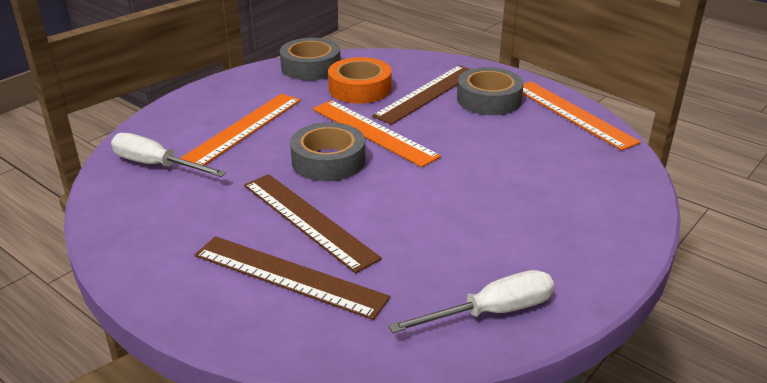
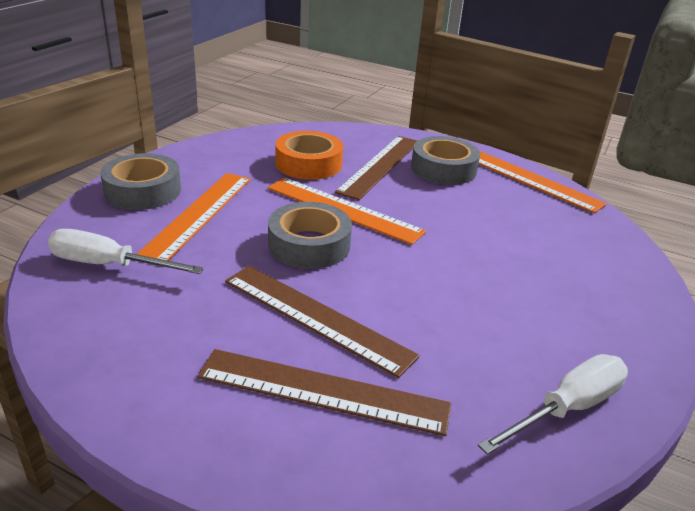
camera: 15 degrees left, 0 degrees up
(310, 67) = (247, 143): grey tape -> grey tape (143, 191)

